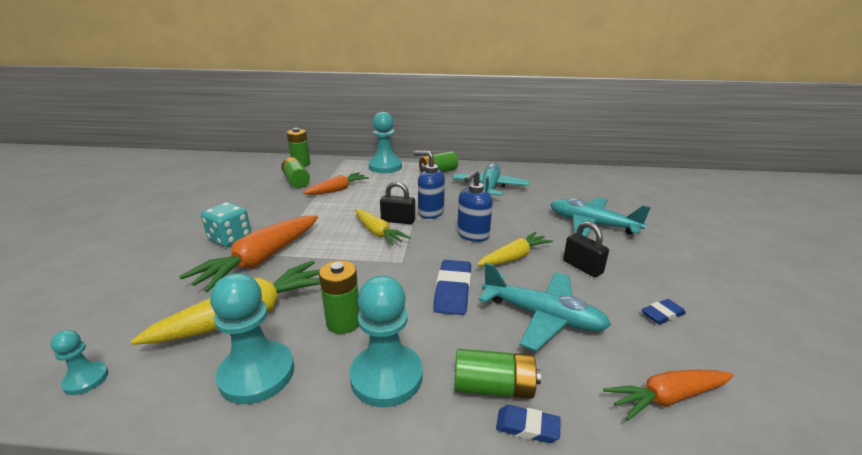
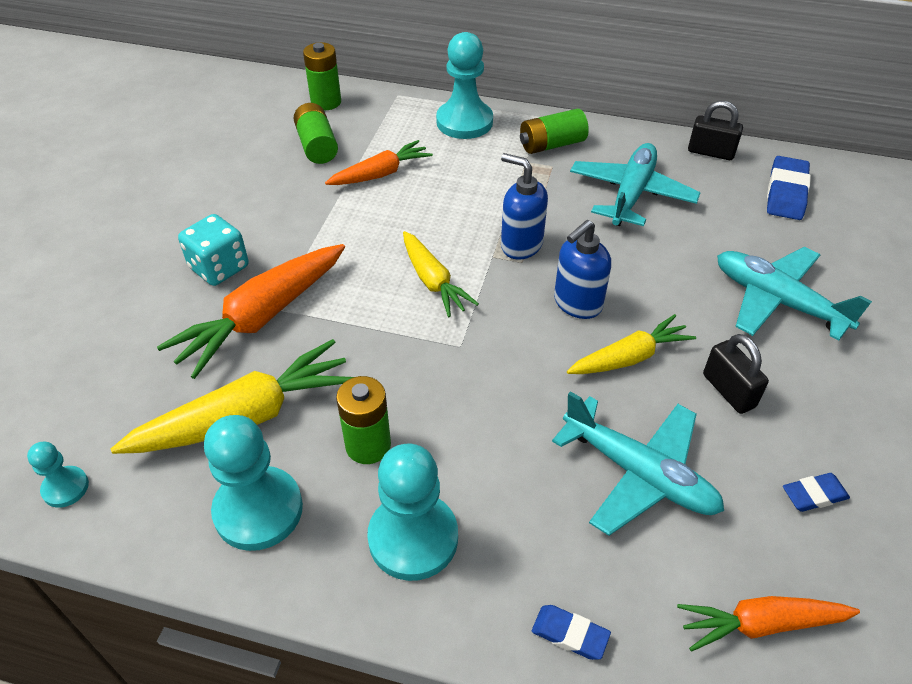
camera: 10 degrees right, 20 degrees up
(398, 220) = (467, 257): black padlock -> black padlock (710, 152)
(453, 291) = (524, 411): blue eraser -> blue eraser (786, 193)
(493, 387) = (542, 574): green battery -> none

